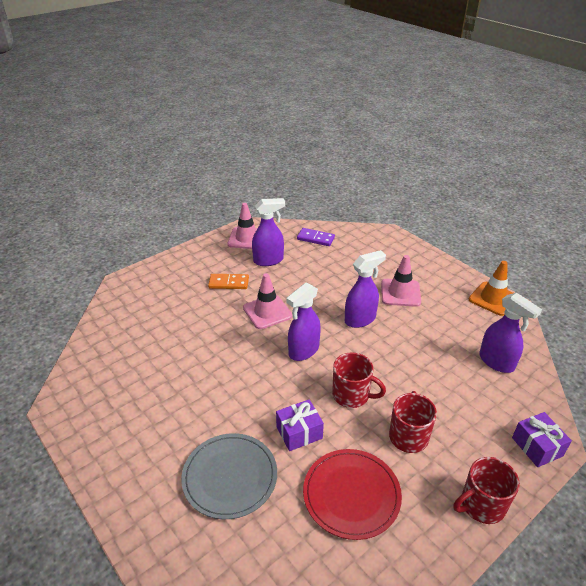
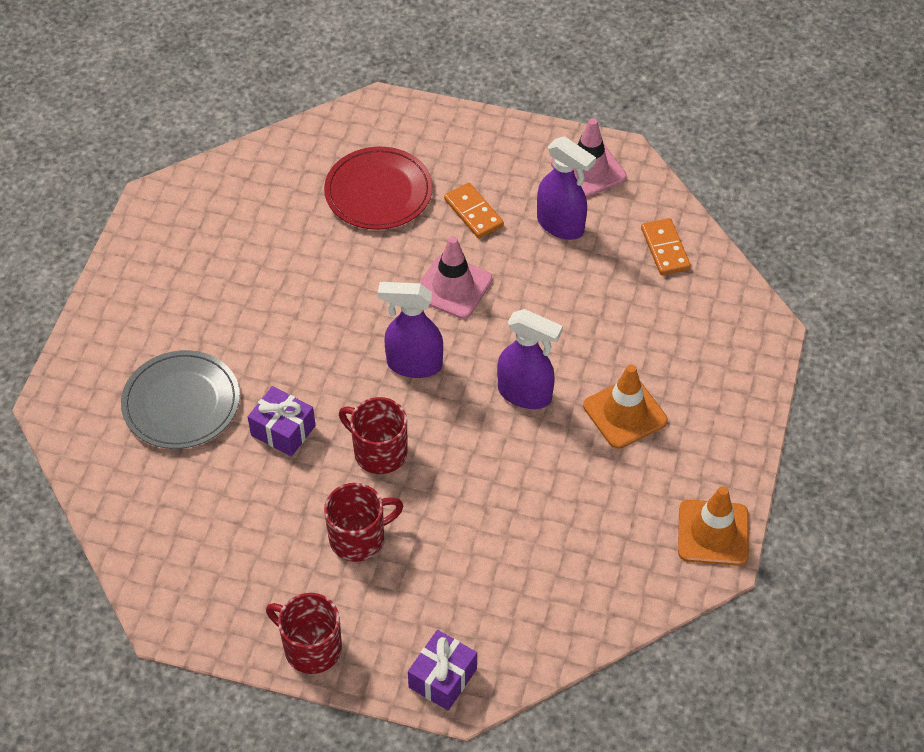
camera: 55 degrees right, 15 degrees up
(315, 238) = (665, 249): purple domino -> orange domino
(351, 494) = (237, 520): red plate -> red plate (378, 192)
(352, 395) = (379, 452): red mug -> red mug turned 135 degrees clockwise
(400, 293) = (625, 413): pink traffic cone -> orange traffic cone
(496, 362) = (567, 585): purple spray bottle -> none

